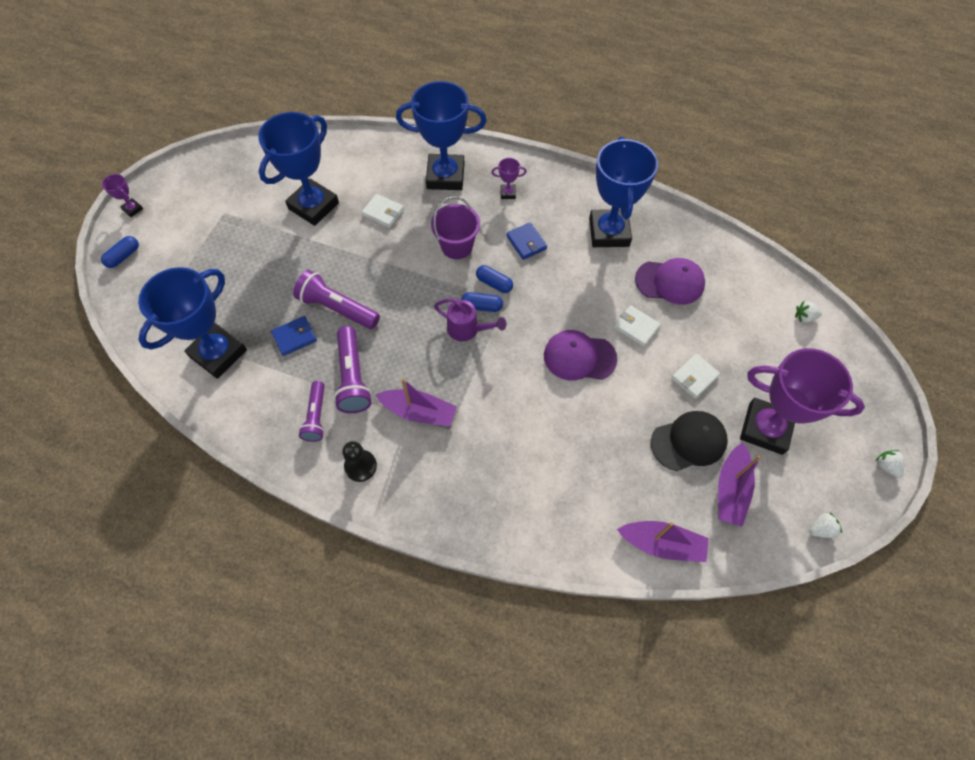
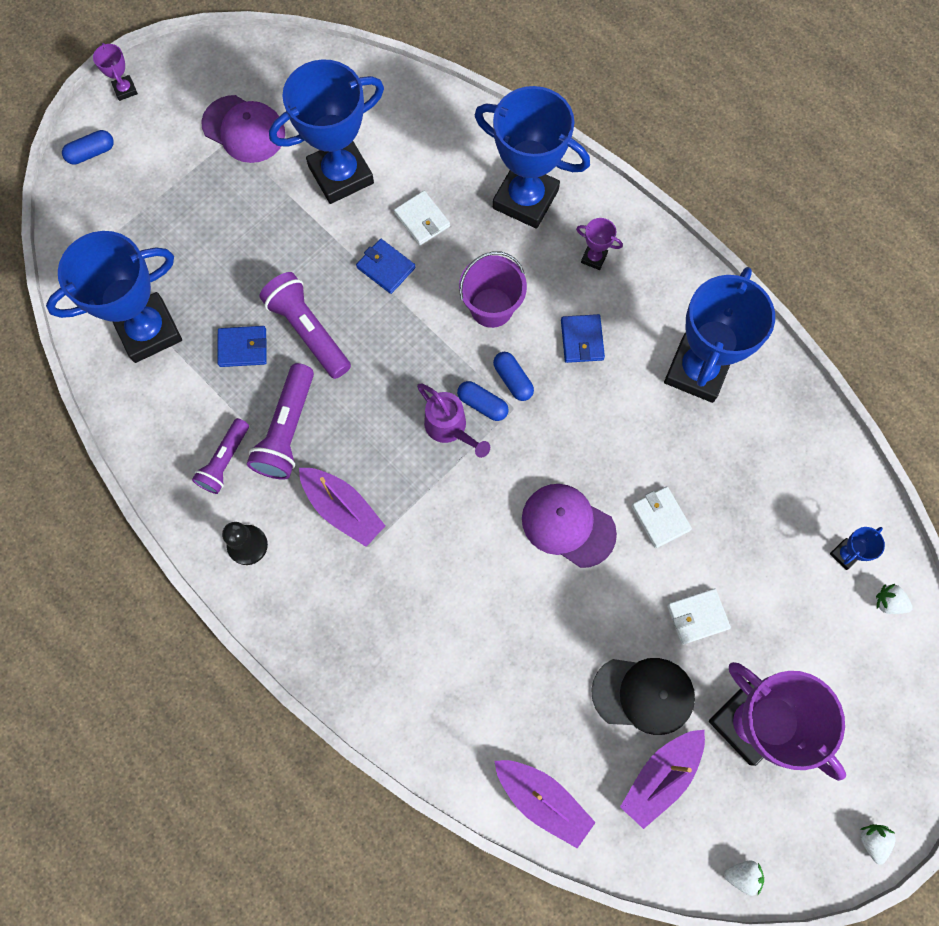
camera: 25 degrees right, 10 degrees up
(372, 249) = (386, 268): none -> blue wallet
(670, 282) = (738, 475): purple cap -> purple cap (244, 129)
(761, 300) = (845, 554): none -> blue trophy

